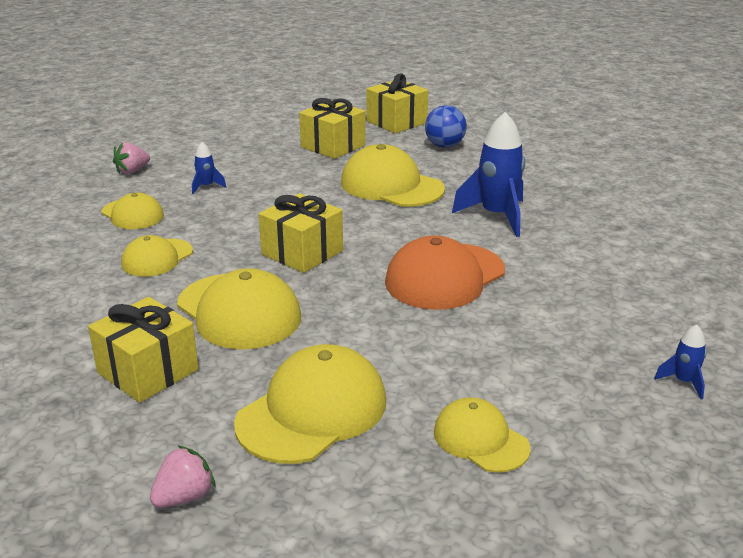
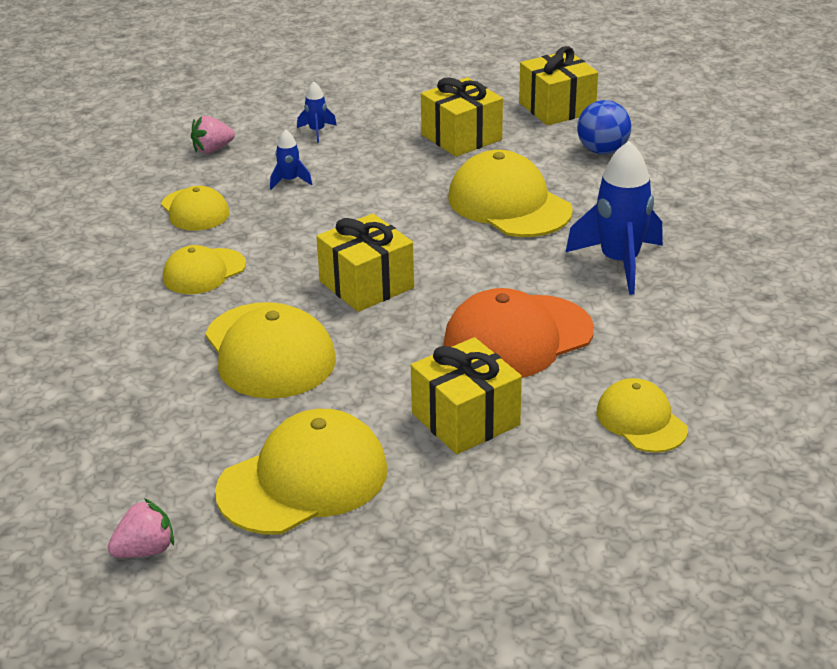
camera: 15 degrees right, 5 degrees up
(148, 371) = (152, 409): yellow gift -> yellow gift (465, 419)
(480, 440) = (466, 540): yellow cap -> yellow cap (641, 421)
(683, 382) = (730, 510): blue rocket -> blue rocket (317, 131)

